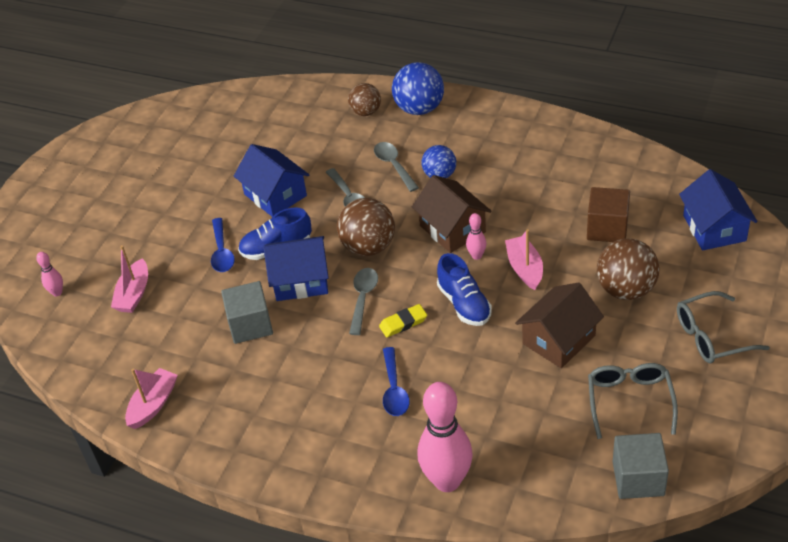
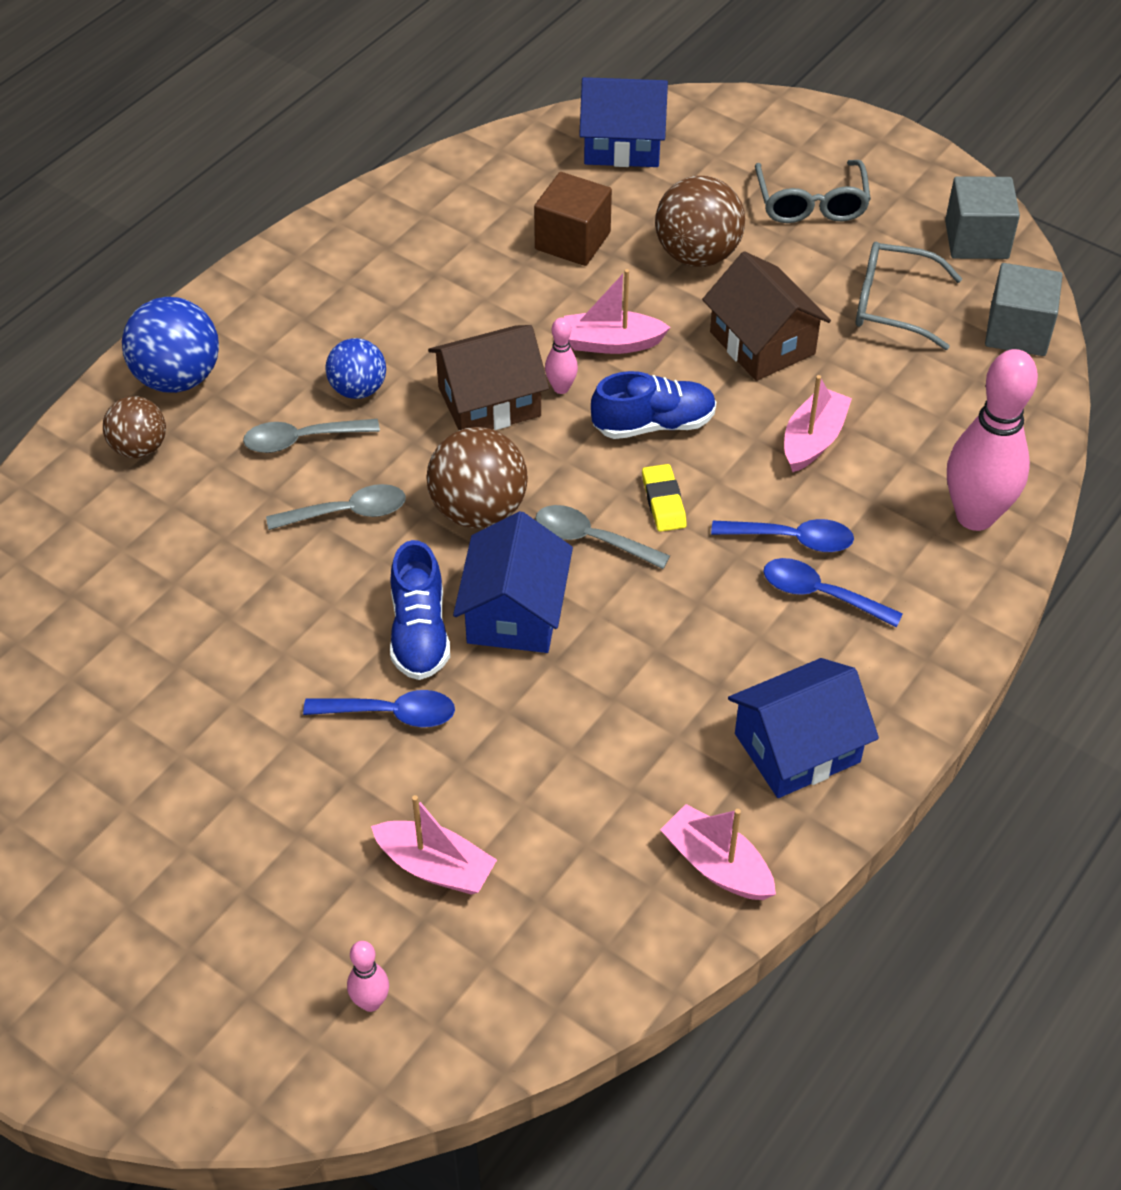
camera: 80 degrees left, 5 degrees up
(250, 325) = (588, 698): grey cube -> grey cube (976, 240)
(275, 195) = (283, 612): blue house -> blue house (797, 748)
(354, 412) = (820, 594): none -> blue spoon
(482, 383) = (813, 440): none -> pink boat

